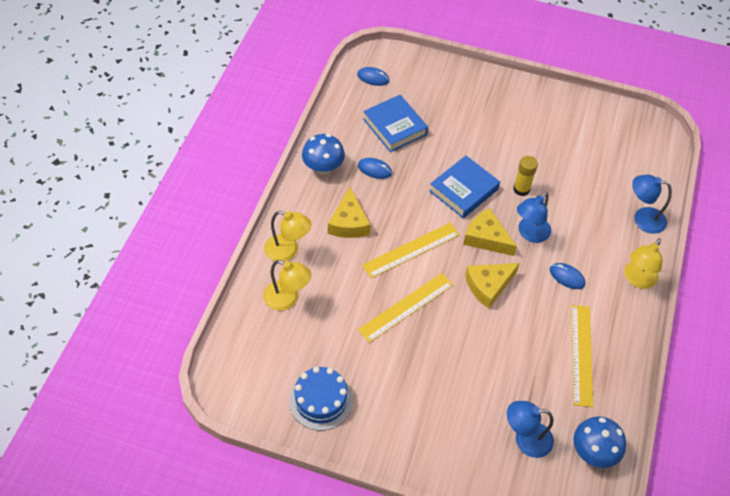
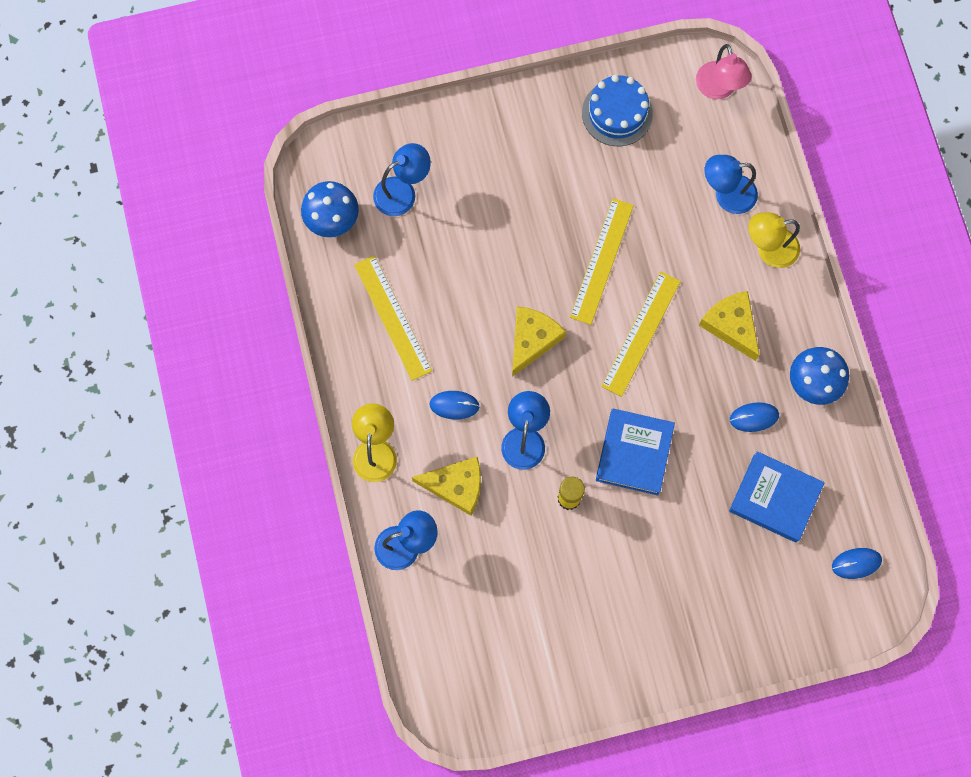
camera: 150 degrees right, 20 degrees up
(233, 372) = (718, 89): none -> pink lamp
(287, 299) = (726, 195): yellow lamp -> blue lamp
(486, 238) = (569, 401): yellow cheese -> yellow cheese (456, 486)

